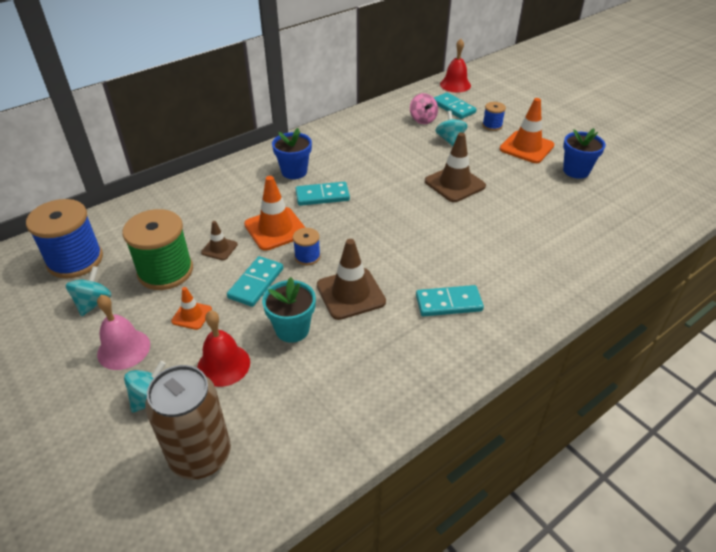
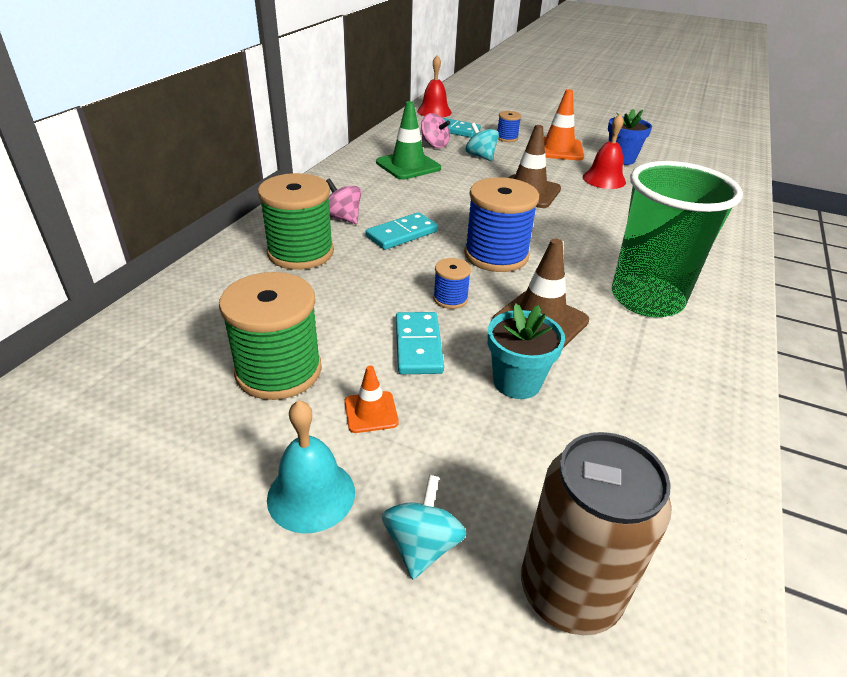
camera: 30 degrees left, 5 degrees down
(75, 260) = (114, 401): blue spool -> blue spool (496, 255)
(93, 303) = (200, 449): turquoise spinning top -> none
(123, 349) = (311, 495): pink bell -> turquoise bell
(219, 248) = (329, 321): brown traffic cone -> none
(223, 365) = (476, 457): red bell -> red bell (604, 179)
(244, 192) = (300, 252): none -> green spool
(275, 229) = (381, 280): orange traffic cone -> none
(294, 171) = (343, 218): blue flower pot -> pink spinning top
(382, 136) = (408, 165): none -> green traffic cone
(448, 303) = (646, 299): turquoise domino -> green cup

